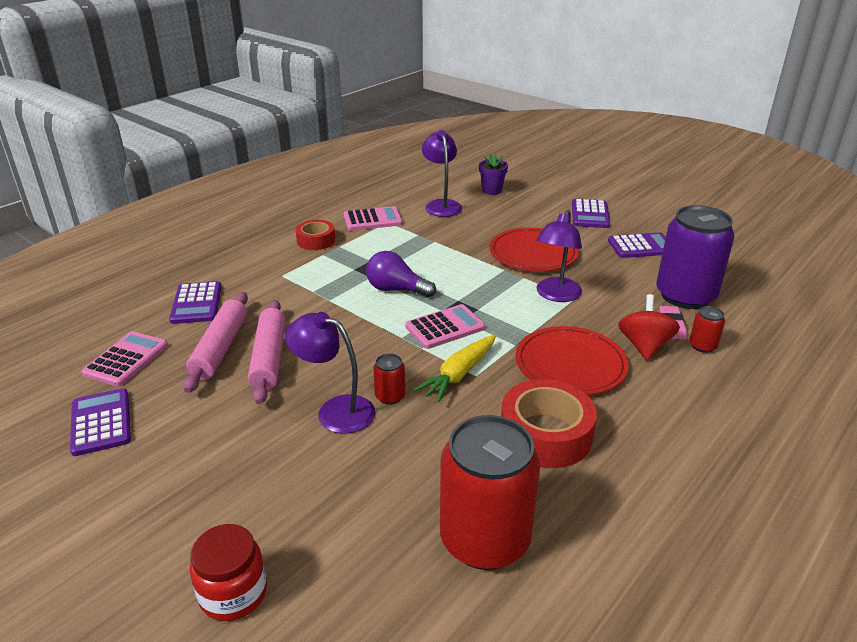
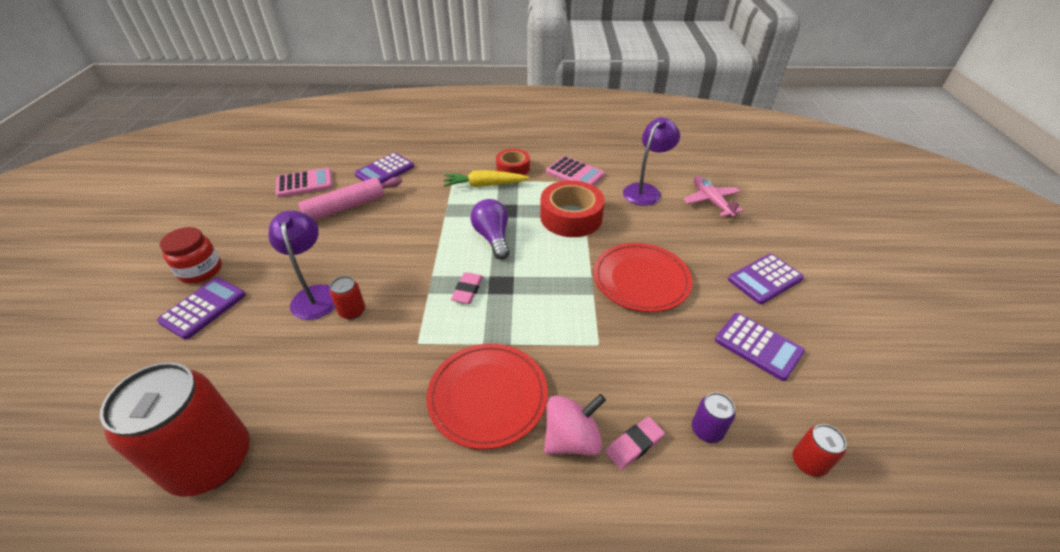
camera: 50 degrees right, 10 degrees up
(101, 422) = (239, 212): purple calculator -> purple calculator (203, 308)
(233, 593) = (108, 356): red jar -> red jar (201, 271)
(269, 358) = (351, 232): pink rolling pin -> none
(445, 327) = (467, 290): pink calculator -> pink eraser
(459, 374) = (411, 332): yellow carrot -> yellow carrot (484, 185)
(492, 190) = (711, 201): purple flower pot -> pink plane
(545, 434) = (369, 431): red tape -> red tape (571, 217)
(556, 295) = (589, 329): purple lamp -> none
(644, 346) = (572, 439): red spinning top -> pink spinning top
(685, 296) = (707, 430): purple can -> purple can, size x0.42
(702, 346) = (624, 492): red can -> red can (808, 462)

